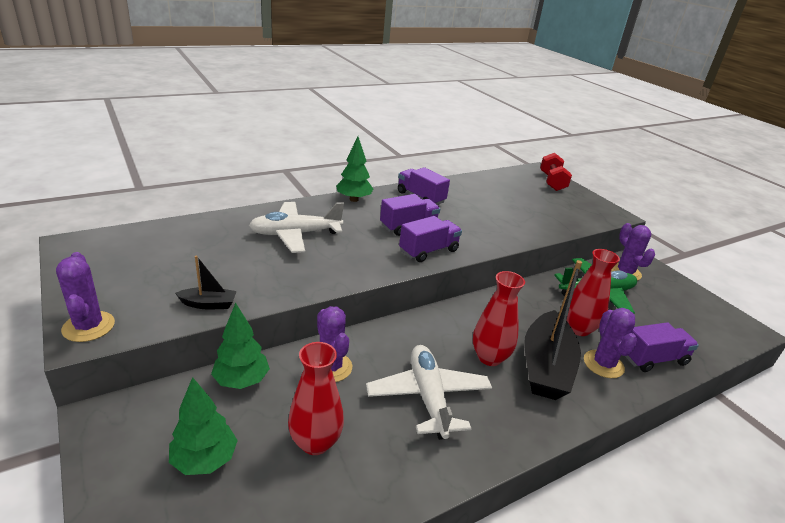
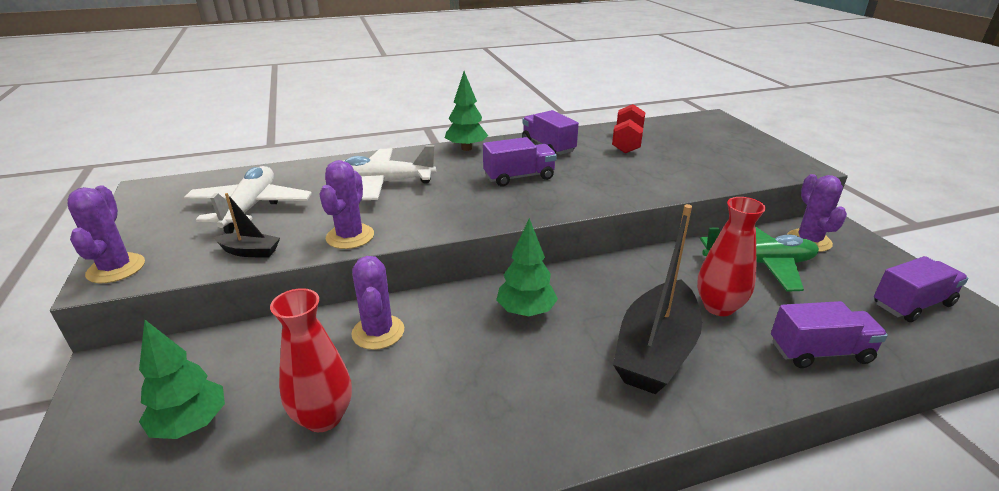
camera: 15 degrees right, 0 degrees up
(241, 381) = (271, 340): green tree -> green tree (526, 312)
(428, 251) = (532, 204): purple truck -> purple truck (912, 304)
(428, 397) = (483, 376): white plane -> white plane (250, 208)
(489, 357) = (582, 334): red vase -> none
(552, 182) = (727, 130): red dumbbell -> red dumbbell (627, 142)
(603, 364) = (740, 353): purple cactus -> purple cactus (350, 236)

